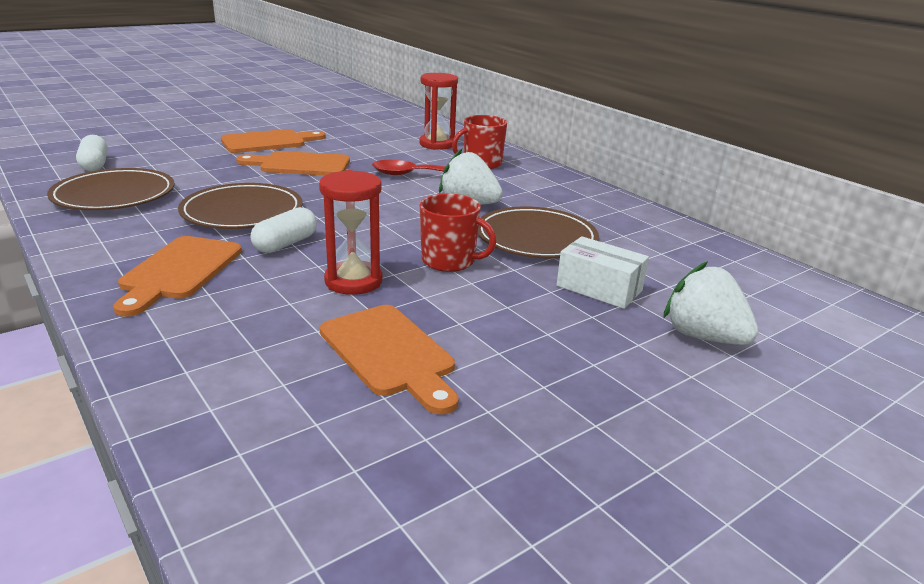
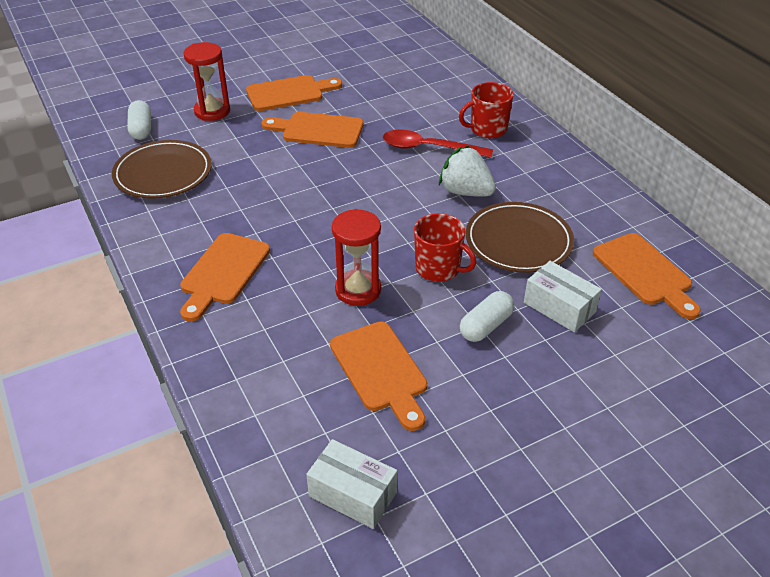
camera: 10 degrees right, 15 degrees up
(242, 212) = (269, 198): brown plate -> none
(285, 244) = (305, 242): white capsule -> white capsule (486, 326)
(362, 496) = (353, 494): none -> white box
(437, 144) = (448, 97): red hourglass -> red hourglass (212, 111)
(683, 258) = (645, 273): none -> orange cutting board
(703, 336) = (631, 367): white strawberry -> none

